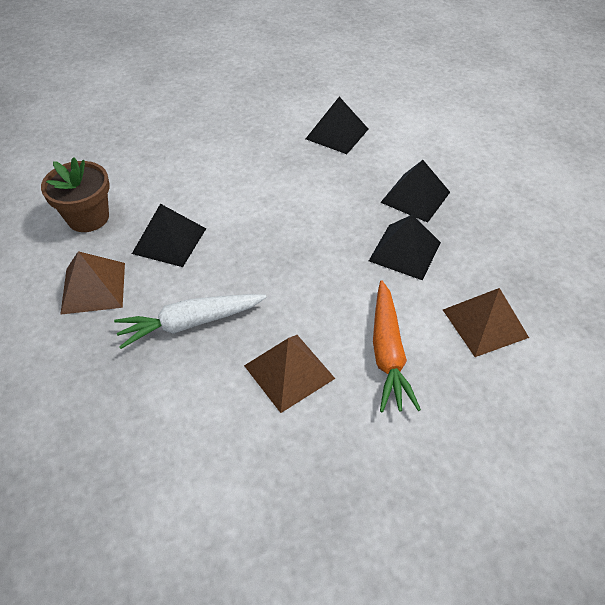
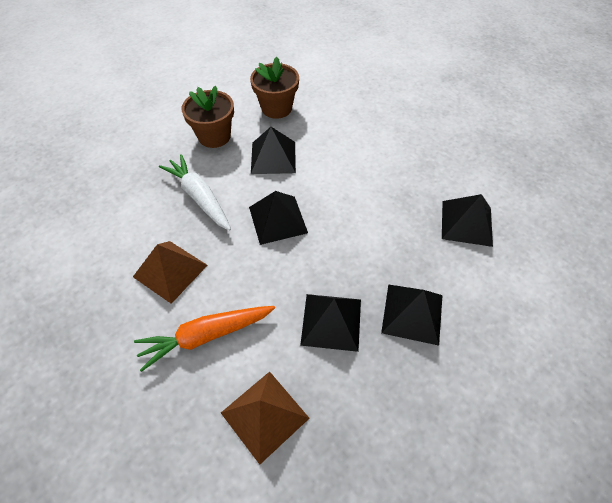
camera: 70 degrees right, 5 degrees up
(93, 288) = (214, 136): brown pyramid -> brown flower pot
(264, 259) = (278, 220): none -> black pyramid

